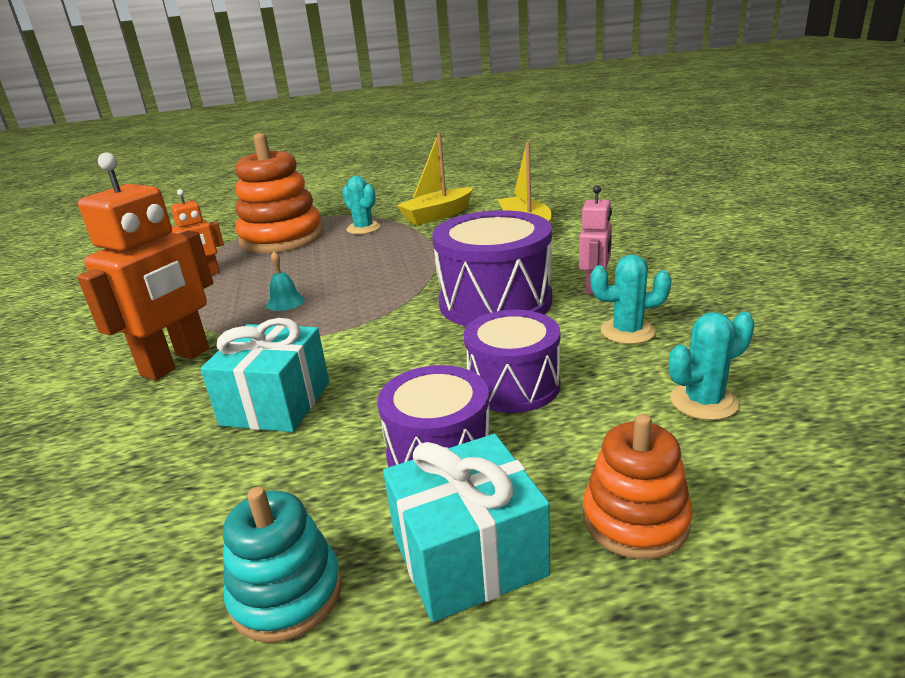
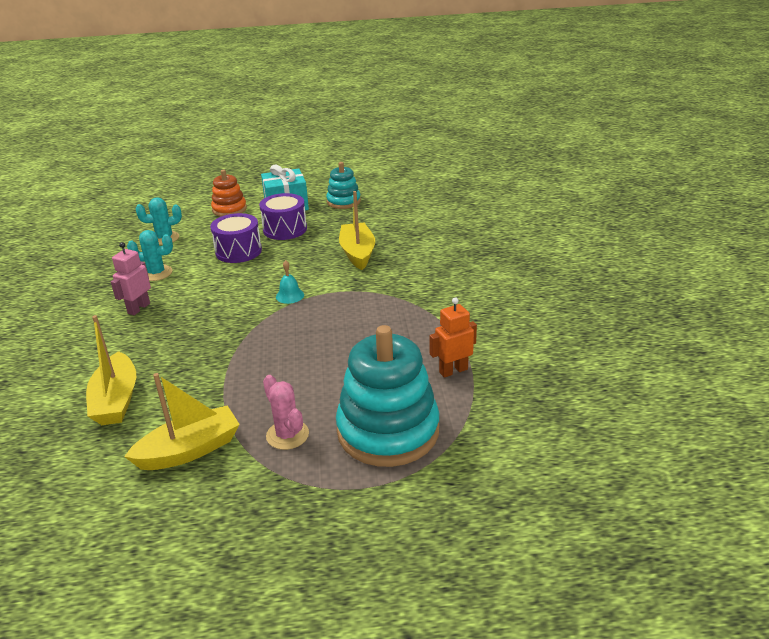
camera: 175 degrees left, 5 degrees up
(176, 362) = (426, 281): orange robot -> none
(276, 403) = (357, 253): turquoise gift -> yellow boat
(282, 238) = (388, 431): orange stacking toy -> turquoise stacking toy
(285, 302) = (365, 323): turquoise bell -> turquoise bell (290, 295)
(363, 228) = (287, 435): turquoise cactus -> pink cactus
(495, 302) = (213, 304): purple drum -> none

